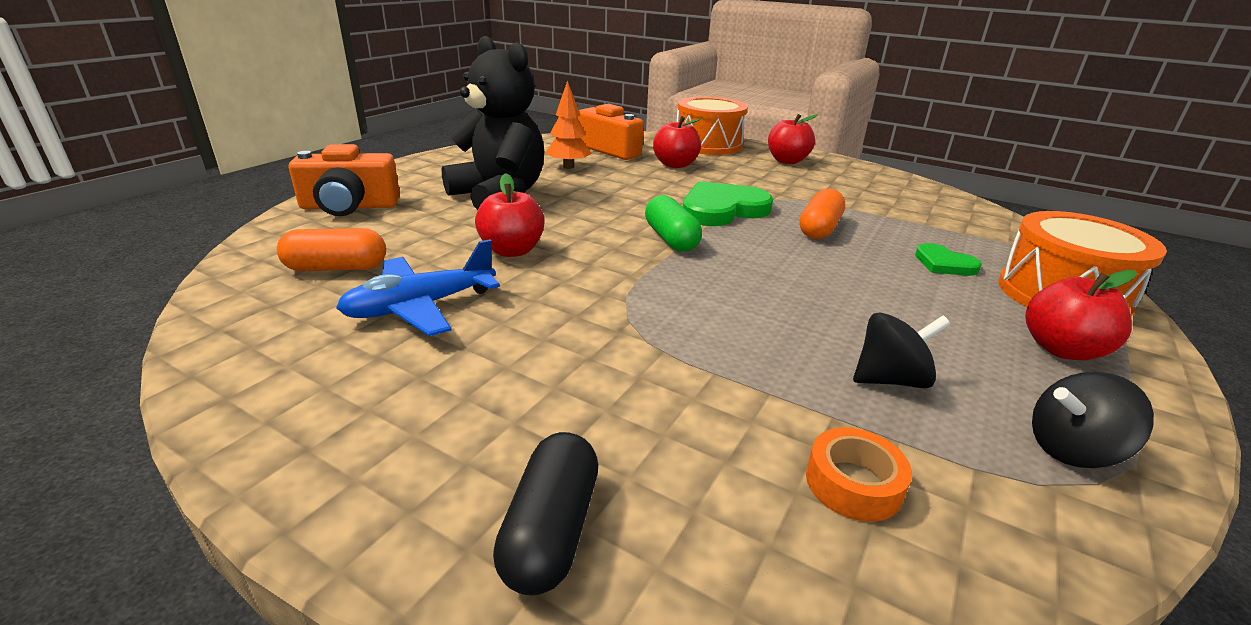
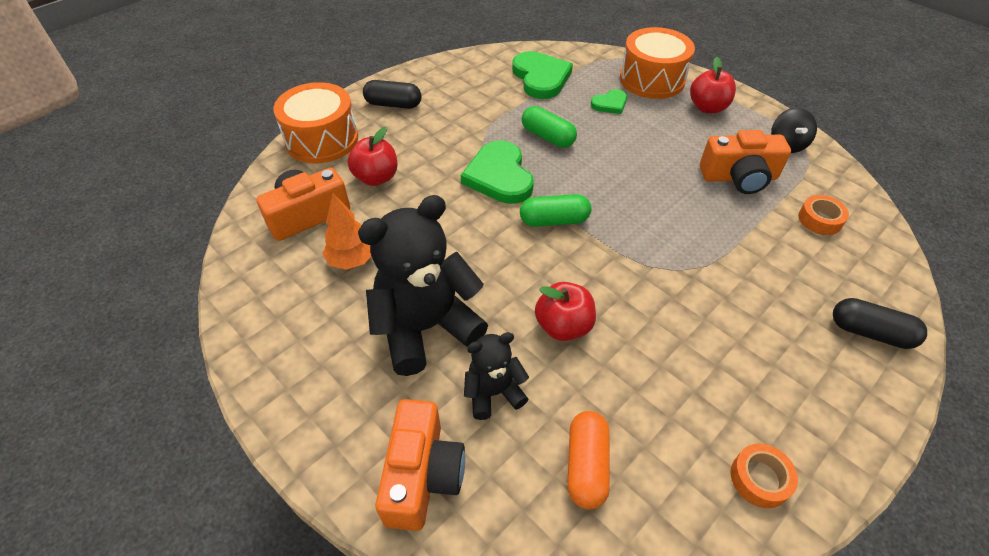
camera: 75 degrees left, 20 degrees up
(280, 375) = (759, 479): none -> orange tape
(420, 307) = (661, 393): blue plane -> none
(427, 225) = (493, 393): none -> black teddy bear
(787, 161) = (393, 104): red apple -> black capsule
(819, 229) = (547, 137): orange capsule -> green capsule
(890, 379) = (739, 177): black spinning top -> orange camera
(936, 219) = (541, 78): none -> green heart

